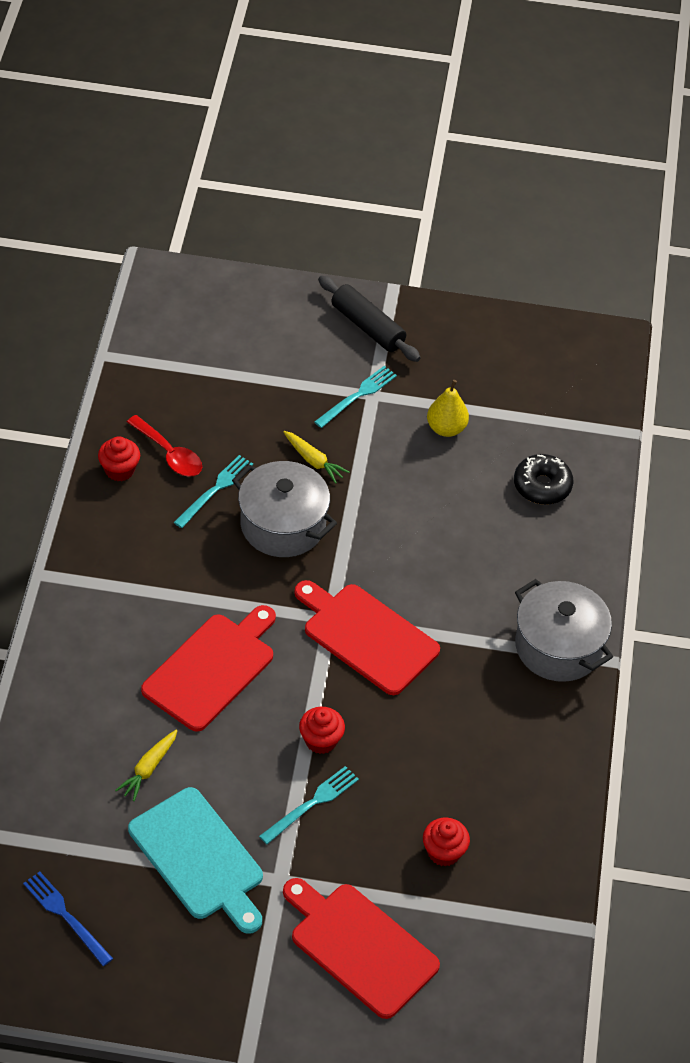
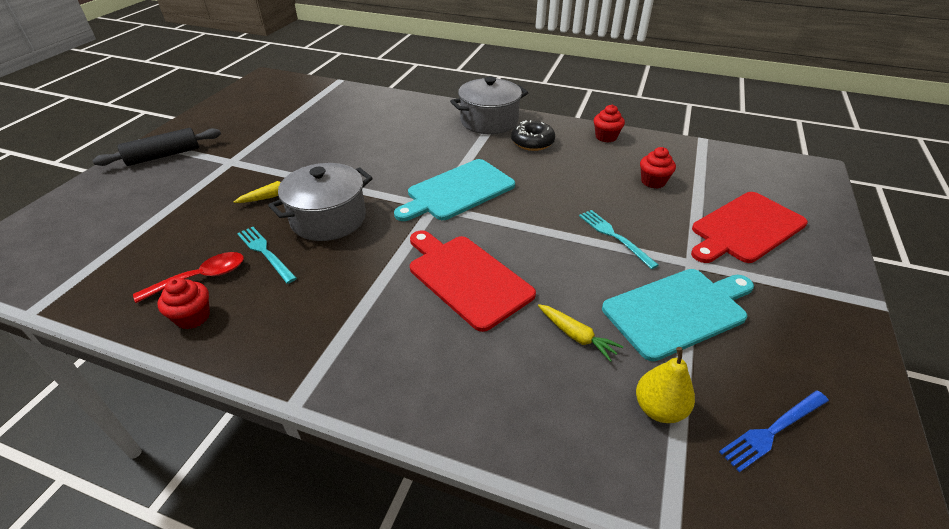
camera: 75 degrees left, 10 degrees down
(321, 740) = (552, 225): red cupcake -> red cupcake (606, 137)
(357, 396) = (226, 168): turquoise fork -> none
(367, 636) = (457, 191): red cutting board -> turquoise cutting board
(446, 428) = (287, 136): yellow pear -> yellow pear (659, 409)
(542, 486) = (360, 111): black donut -> black donut (532, 142)

